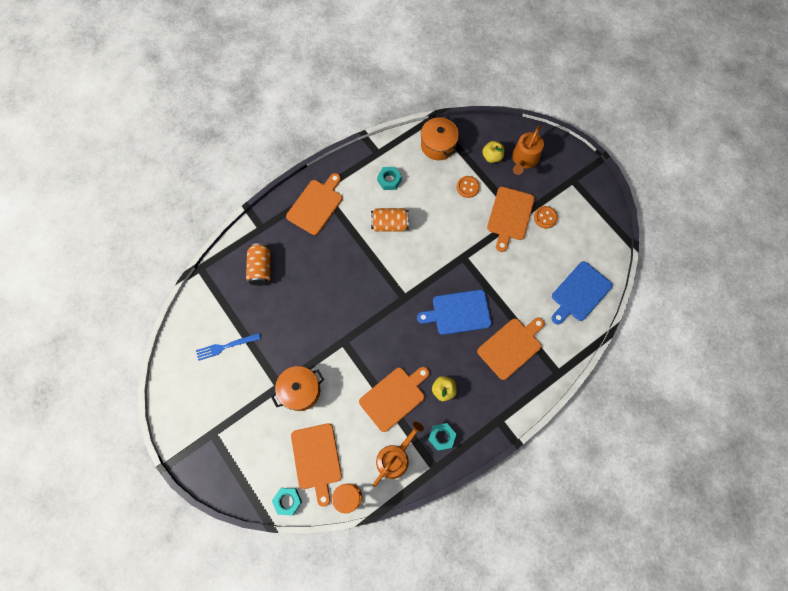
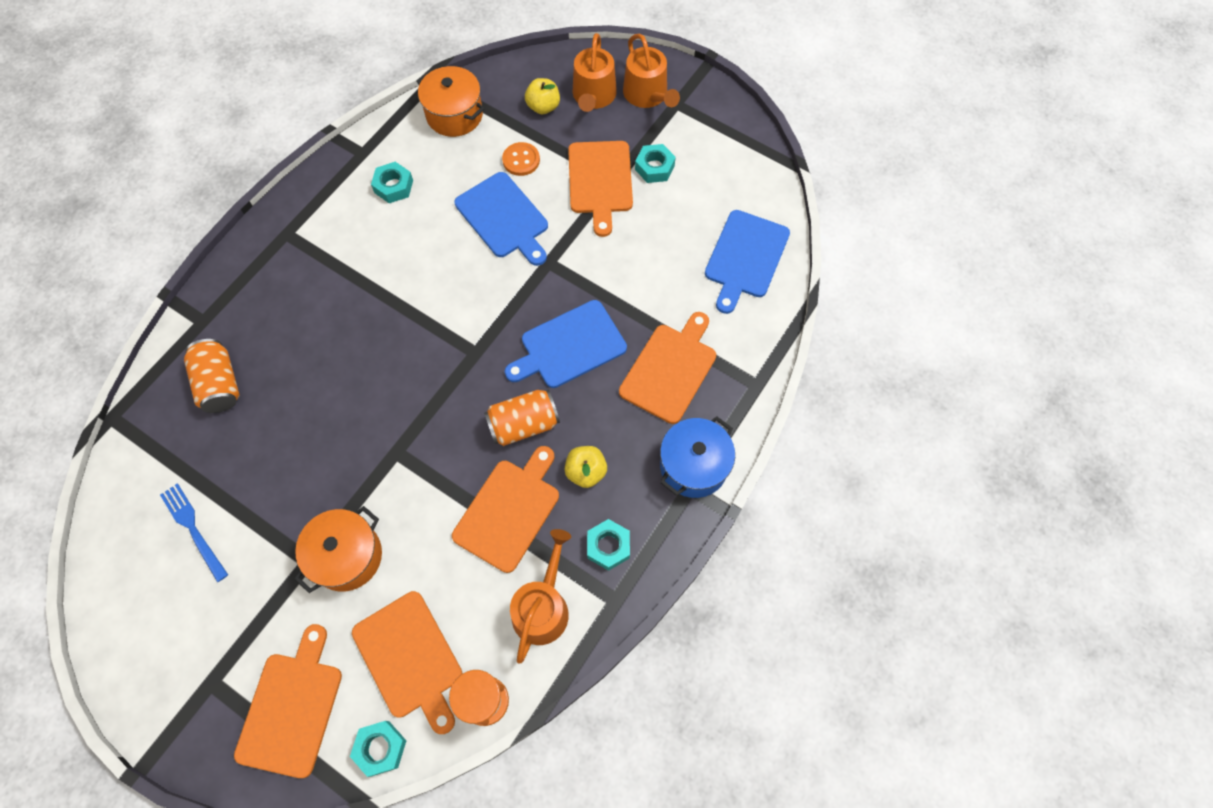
camera: 20 degrees left, 5 degrees down
(225, 346) = (193, 529): blue fork -> blue fork turned 90 degrees clockwise
(316, 205) = (285, 258): orange cutting board -> orange cutting board (291, 708)
(389, 224) = (415, 250): orange can -> orange can (523, 424)
(446, 221) = (504, 218): none -> blue cutting board
(505, 408) = (693, 466): none -> blue pot
(545, 217) = (654, 167): orange button -> turquoise nut
(557, 169) = (647, 95): none -> orange watering can

